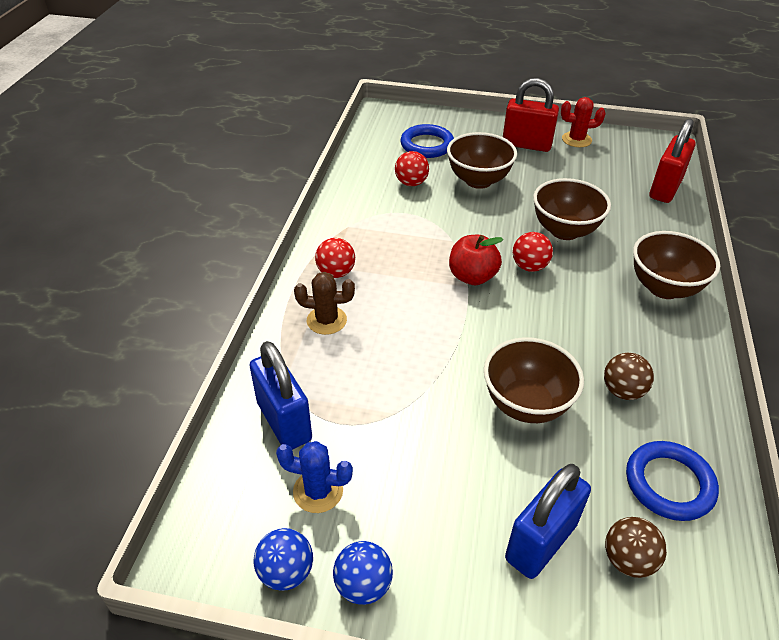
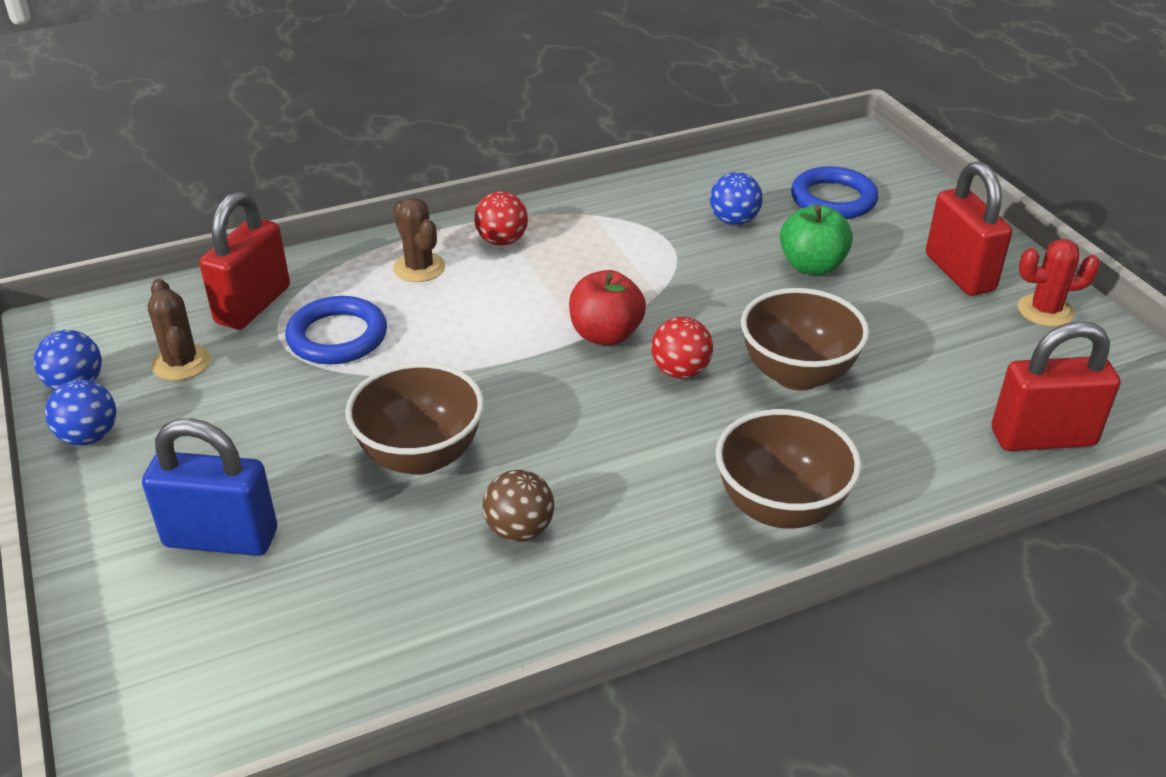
camera: 55 degrees right, 5 degrees down
(284, 421) = (253, 305): blue padlock -> red padlock
(318, 491) = (181, 363): blue cactus -> brown cactus
(411, 183) = (734, 221): red ball -> blue ball
(478, 180) = (812, 266): brown bowl -> green apple
(576, 140) = (1045, 311): red cactus -> red cactus turned 60 degrees counterclockwise
(628, 560) = (242, 617): brown ball -> none
(669, 484) = (389, 620): blue ring -> blue ring (337, 336)

